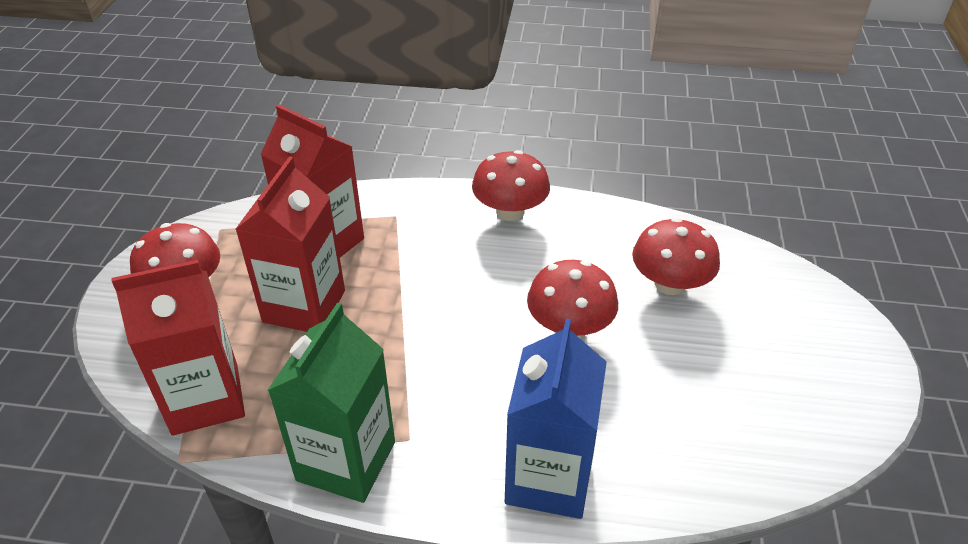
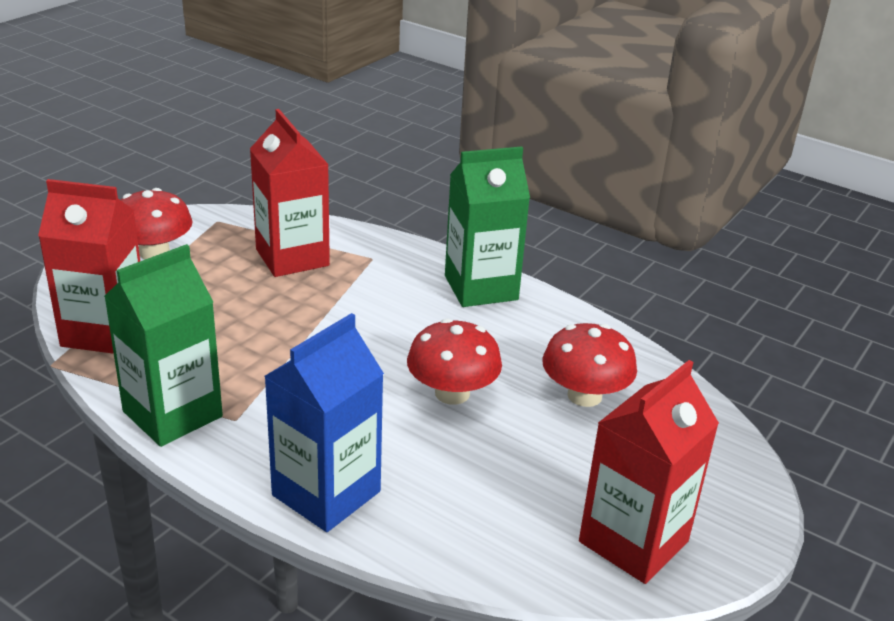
camera: 25 degrees right, 10 degrees down
(304, 306) = (235, 297): red carton -> red carton (633, 541)
(510, 211) = (481, 288): red mushroom -> green carton

